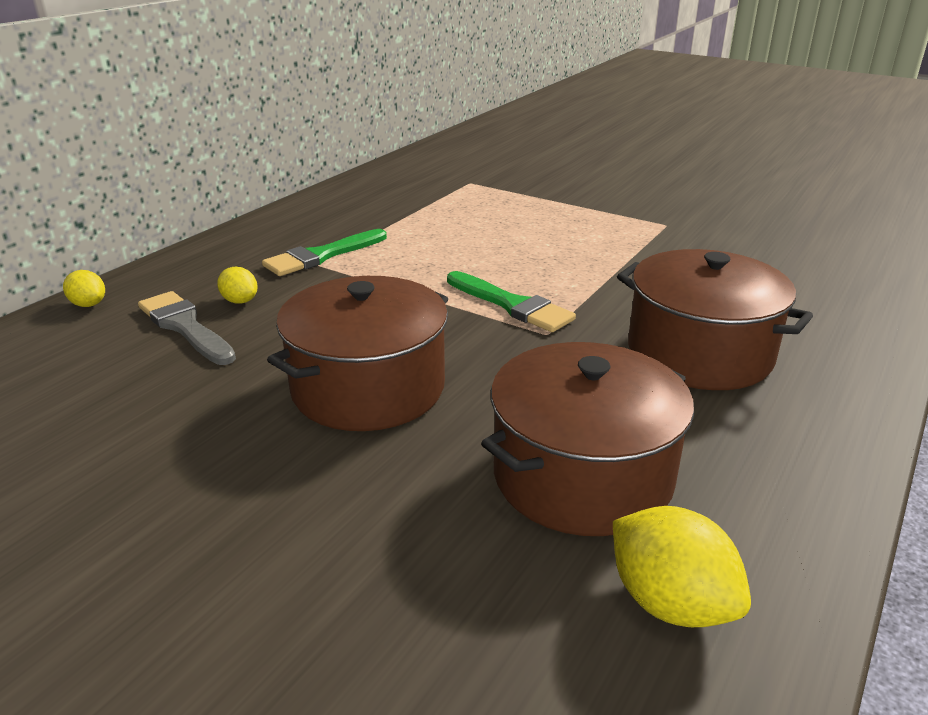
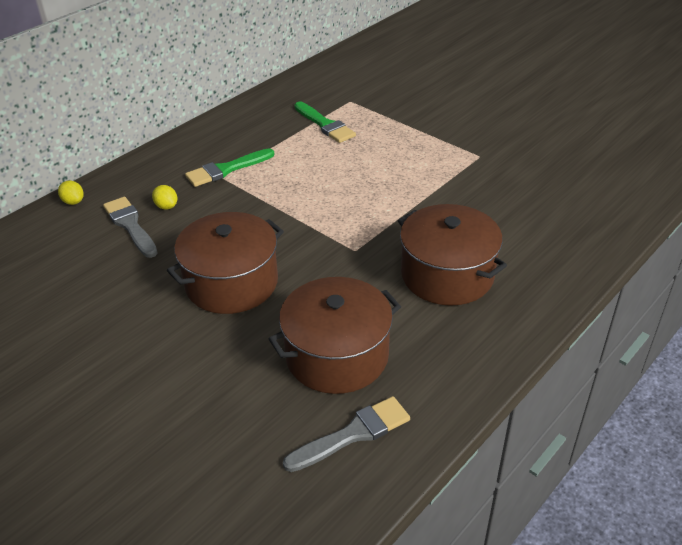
camera: 10 degrees right, 10 degrees up
(512, 305) = (340, 224): green brush -> green brush (325, 125)
(670, 603) = (353, 434): yellow lemon -> grey brush

